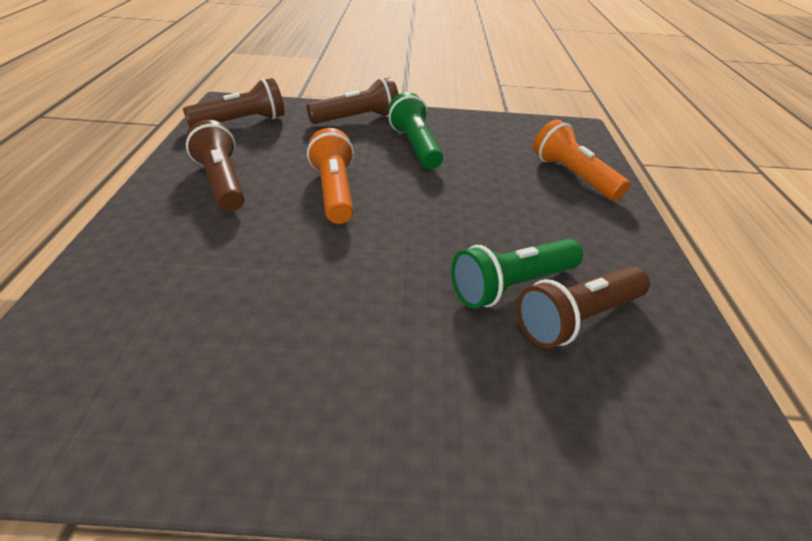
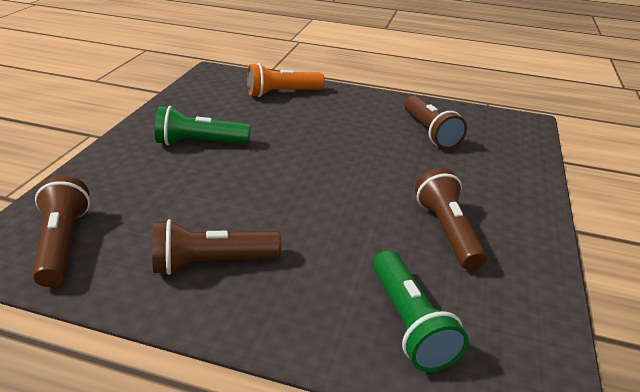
camera: 75 degrees left, 5 degrees down
(334, 191) = (260, 195): orange flashlight -> none
(357, 119) = (118, 164): brown flashlight -> brown flashlight (447, 231)
(512, 286) = (400, 144): green flashlight -> green flashlight (409, 323)

